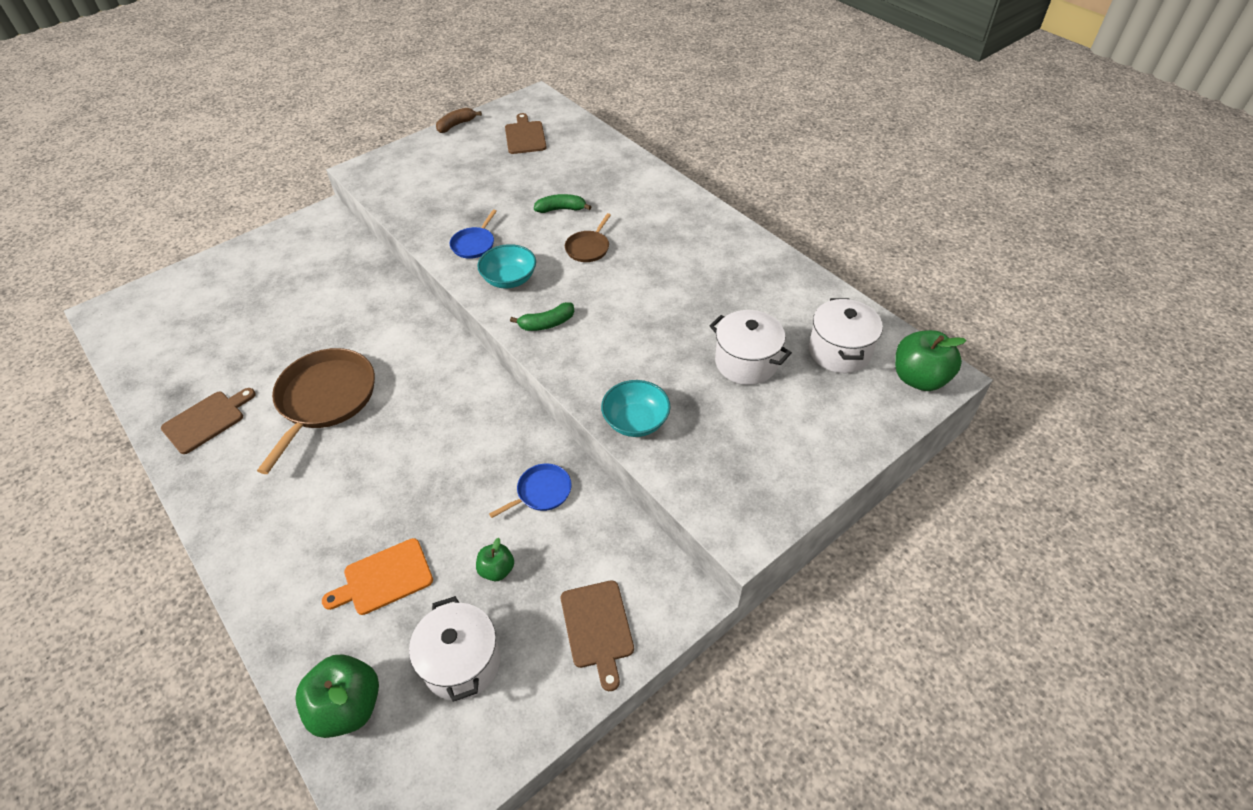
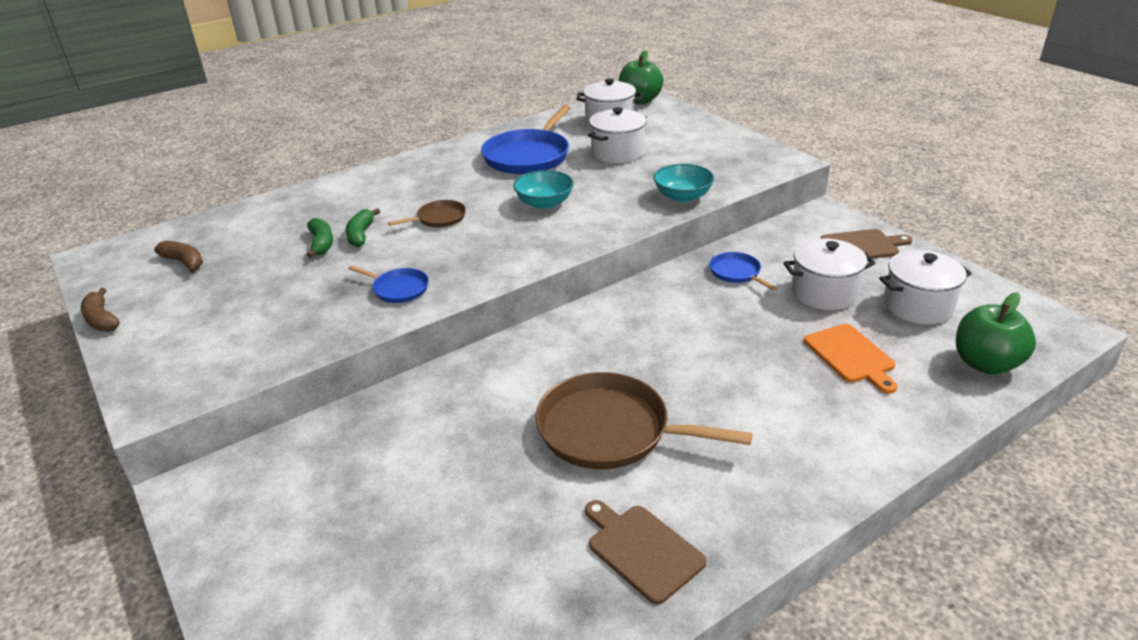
camera: 85 degrees left, 15 degrees down
(497, 570) = (824, 293): green apple -> white pot
(509, 279) = (473, 263): turquoise bowl -> turquoise bowl (544, 203)
(525, 136) = (184, 262): brown cutting board -> brown banana
(547, 323) = (551, 239): green banana -> green banana (321, 243)
(588, 248) = (439, 218): brown pan -> brown pan turned 60 degrees counterclockwise
(728, 290) = (528, 156): none -> blue pan

